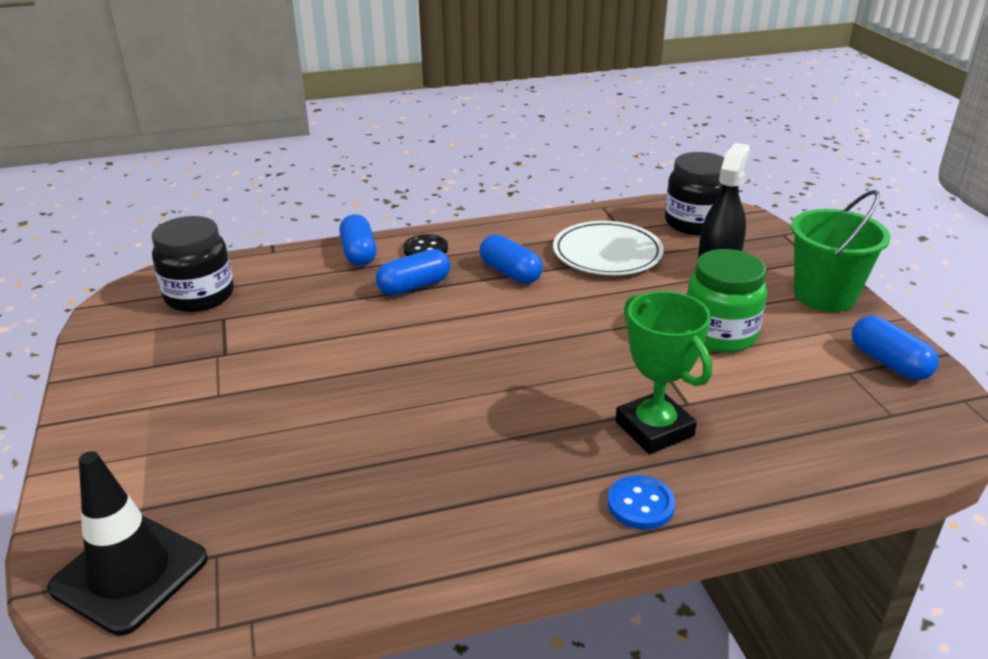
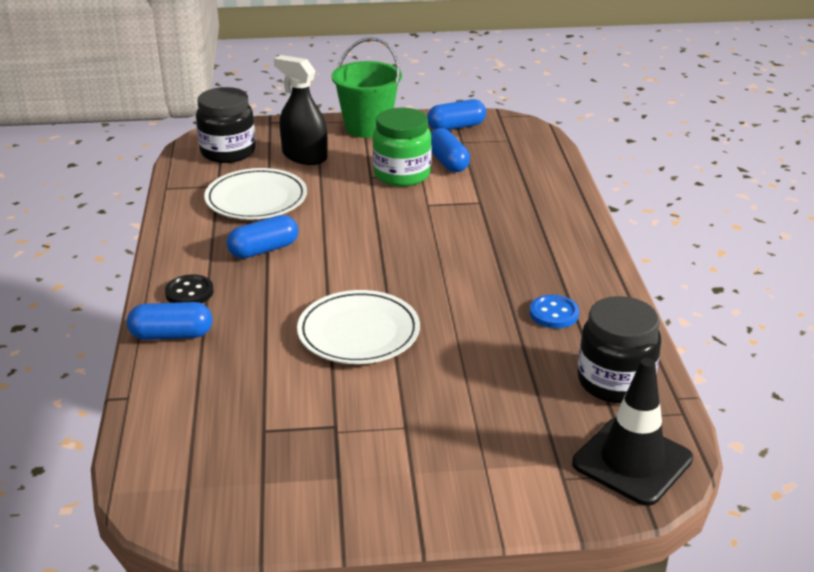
camera: 80 degrees left, 0 degrees up
(199, 296) = (206, 451): black jar -> black jar (615, 382)
(374, 347) = (358, 332): none -> white plate
(414, 286) = (261, 304): blue capsule -> blue capsule (447, 162)
(640, 504) = (579, 236): blue button -> blue button (554, 313)
(654, 429) = (505, 218): green trophy -> none

